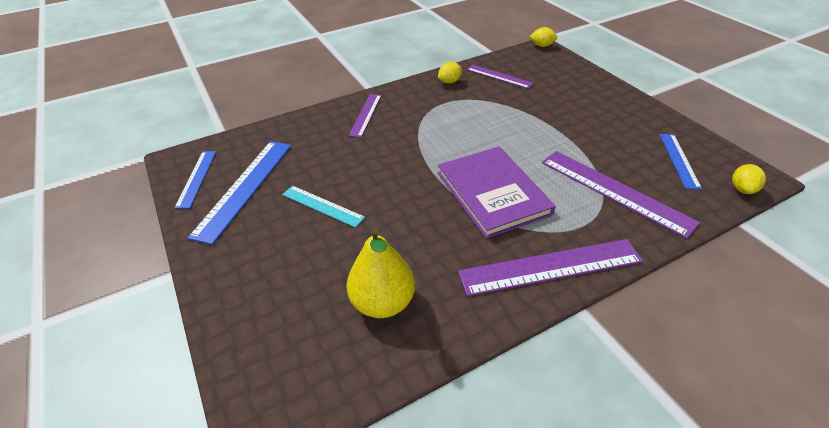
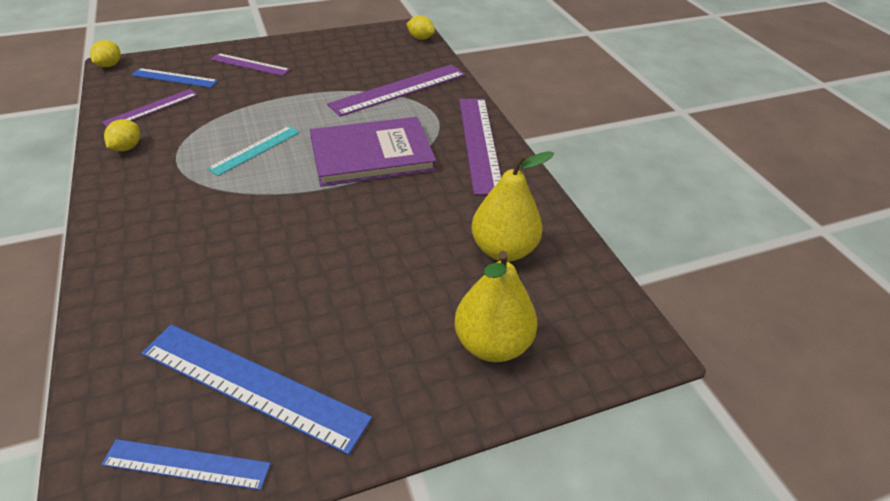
camera: 85 degrees left, 0 degrees up
(270, 304) = (492, 344): none -> yellow pear
(322, 206) = (336, 292): turquoise ruler -> turquoise ruler (255, 150)
(365, 115) = (146, 235): purple ruler -> purple ruler (249, 65)
(449, 82) = (127, 148): yellow lemon -> yellow lemon turned 45 degrees clockwise
(679, 160) = (373, 51): blue ruler -> blue ruler (174, 78)

